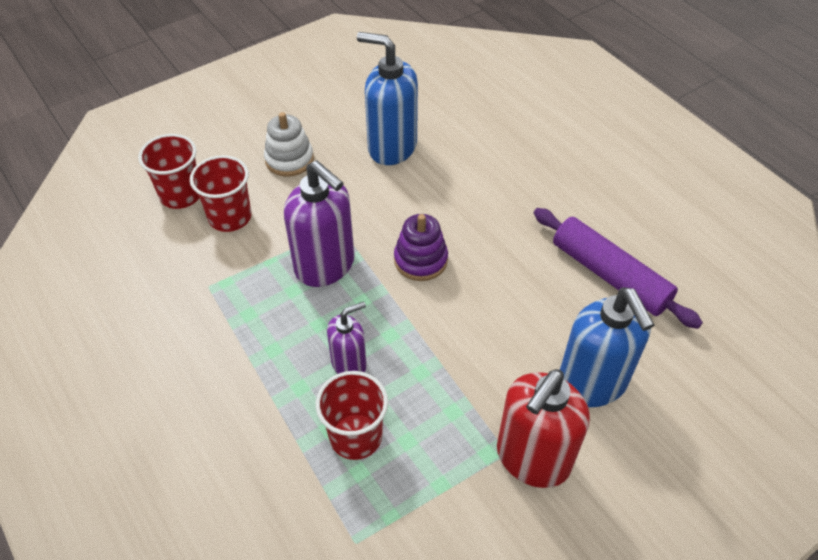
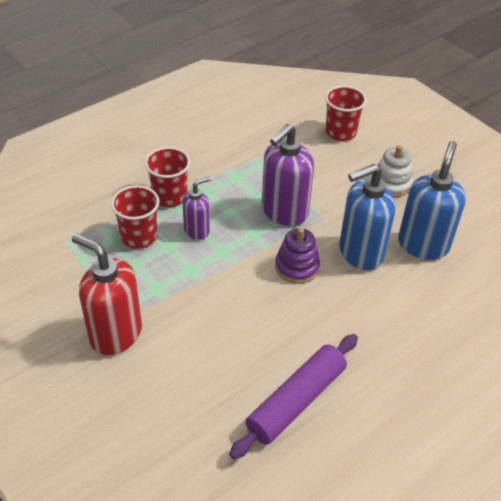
camera: 85 degrees right, 5 degrees down
(230, 217) = (323, 158): red cup -> red cup (170, 196)
(349, 363) = (197, 230): purple soap dispenser -> purple soap dispenser turned 90 degrees counterclockwise
(592, 383) = (180, 377): blue soap dispenser -> blue soap dispenser (360, 253)

